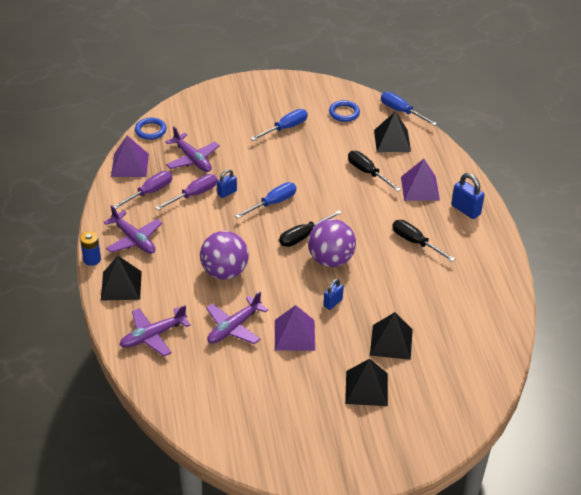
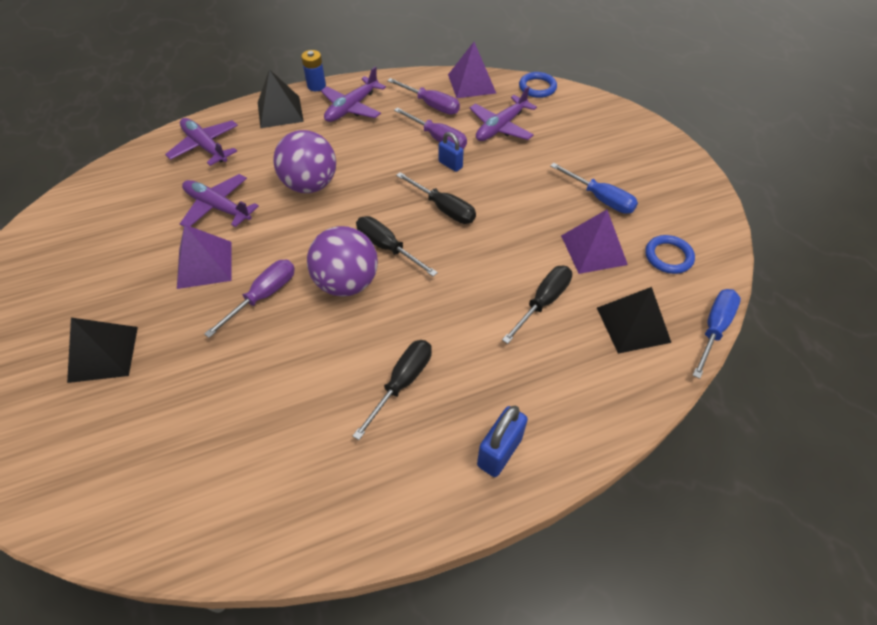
camera: 80 degrees right, 10 degrees up
(273, 203) = (444, 208): blue screwdriver -> black screwdriver
(333, 303) = (263, 296): blue padlock -> purple screwdriver
(391, 342) = (188, 373): black pyramid -> none
(420, 188) = (531, 376): purple pyramid -> purple pyramid (593, 250)

